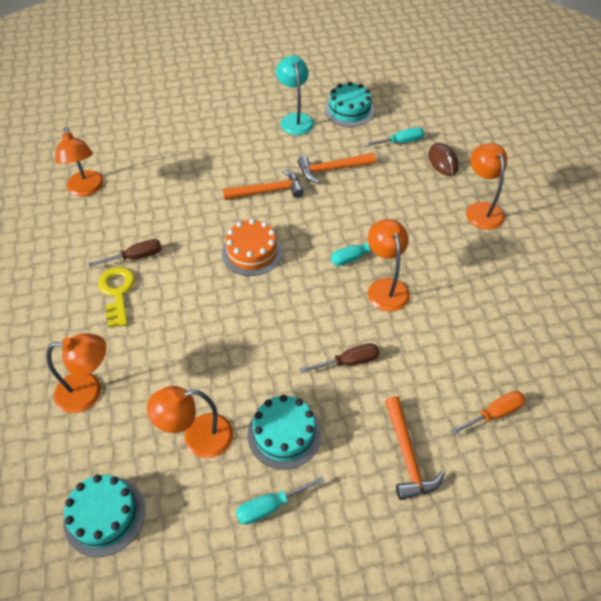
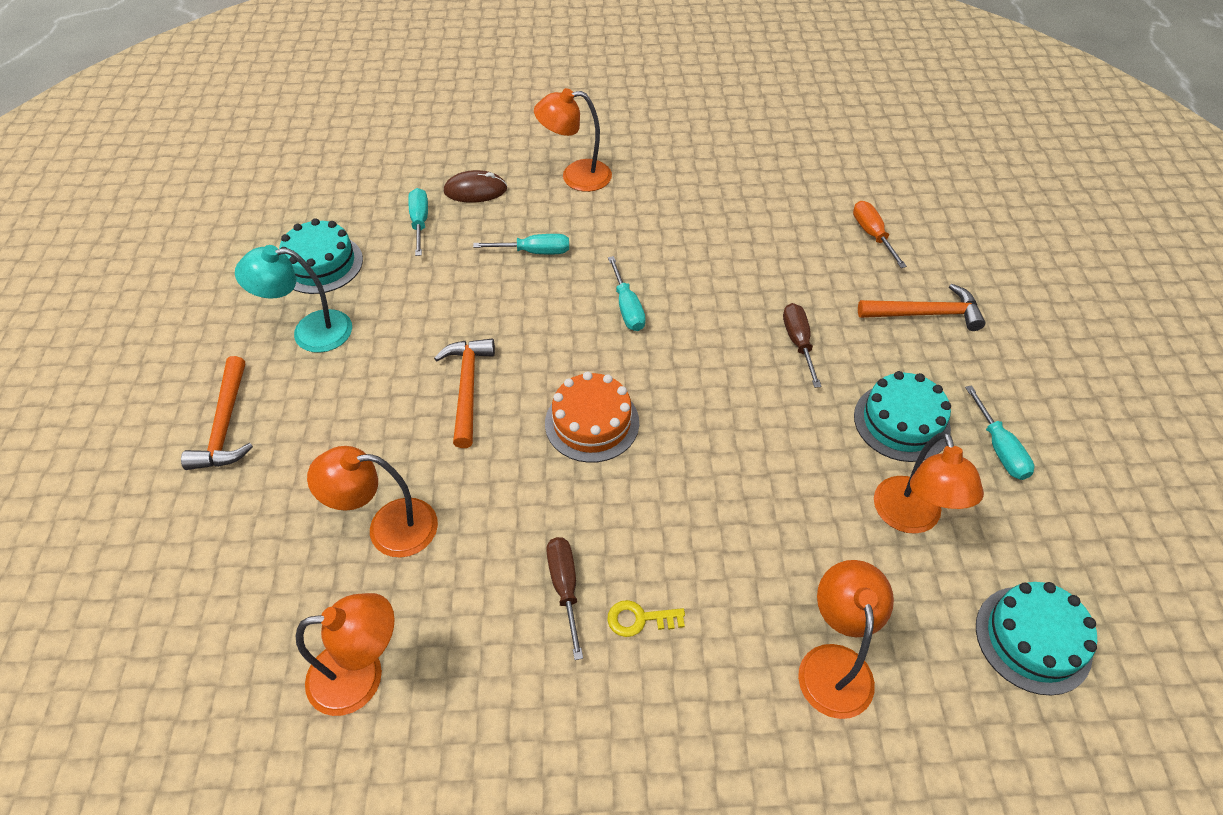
camera: 80 degrees left, 0 degrees up
(117, 292) = (640, 619): yellow key -> yellow key, size x0.61
(332, 169) = (447, 305): orange hammer -> orange hammer (225, 425)
(385, 287) = (685, 287): orange lamp -> orange lamp (388, 528)
(393, 200) = (534, 252): none -> turquoise screwdriver

